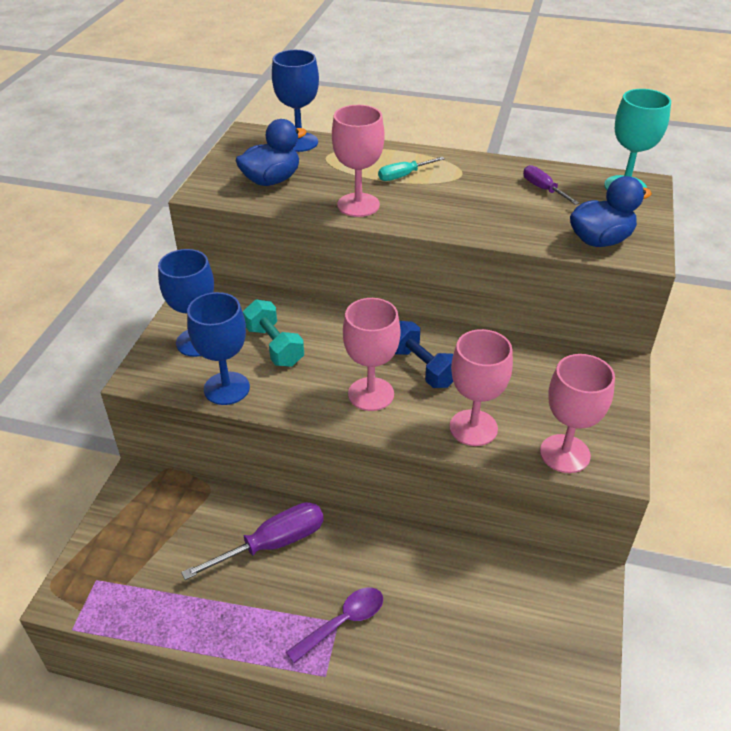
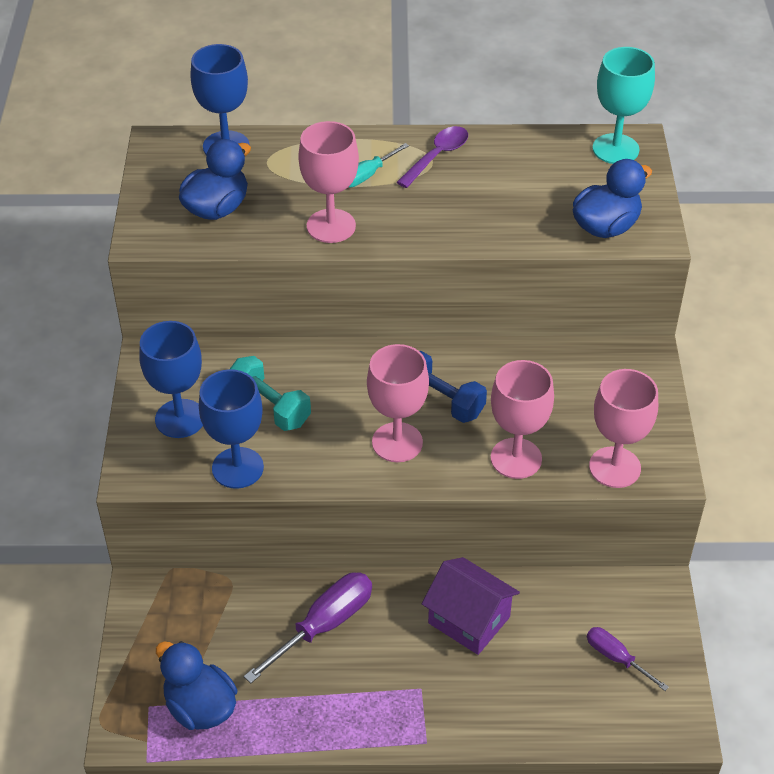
camera: 15 degrees left, 5 degrees up
(138, 591) = (200, 707): none -> blue duck
(343, 622) = (426, 687): purple spoon -> purple spoon (437, 156)
(402, 568) = (469, 620): none -> purple house
(543, 189) = (529, 168): purple screwdriver -> purple screwdriver (616, 658)

